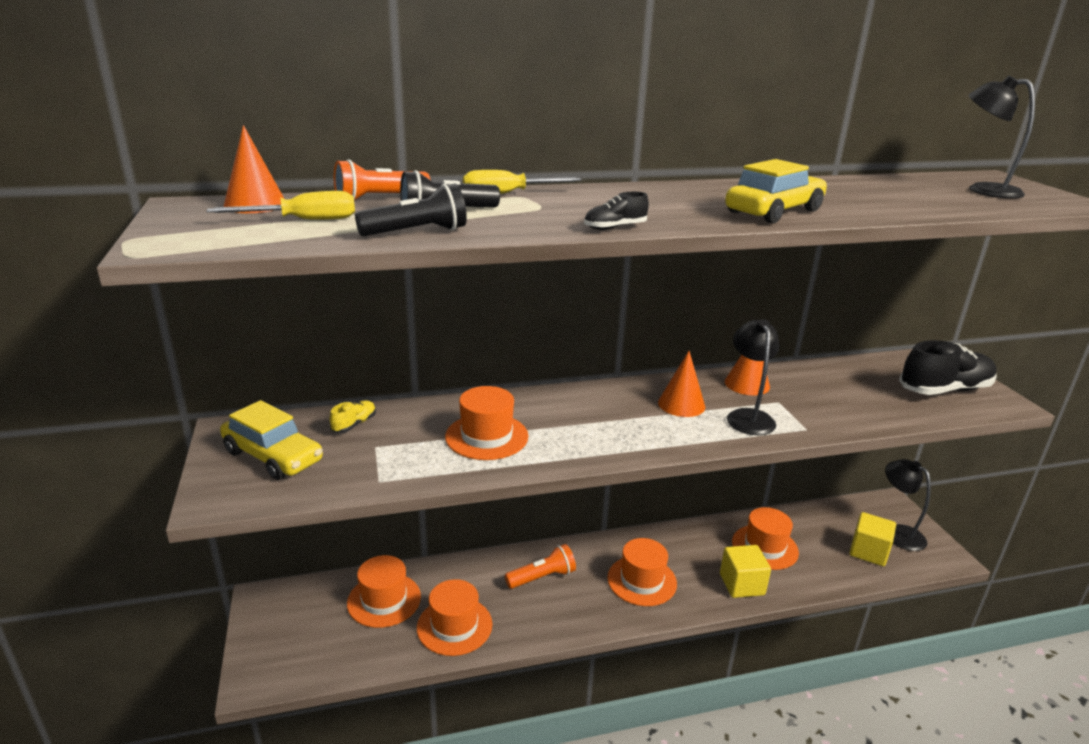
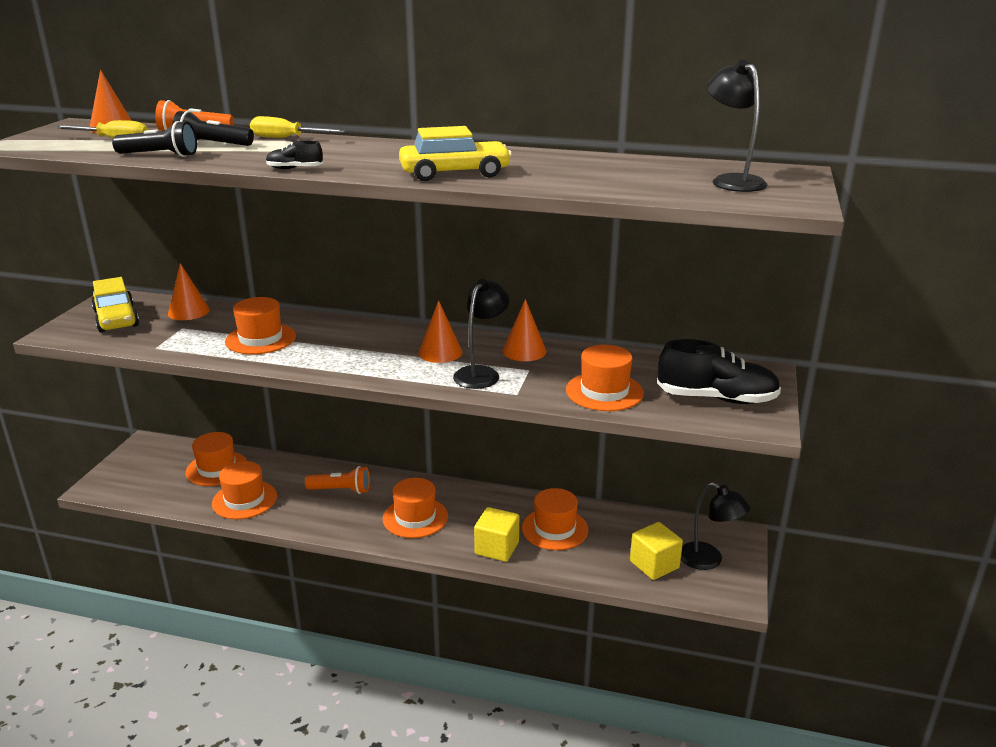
camera: 30 degrees right, 0 degrees up
(354, 424) = (188, 311): yellow shoe -> orange cone
(865, 407) = (604, 392): none -> orange hat
(898, 533) = (708, 560): black lamp -> black lamp turned 135 degrees clockwise

